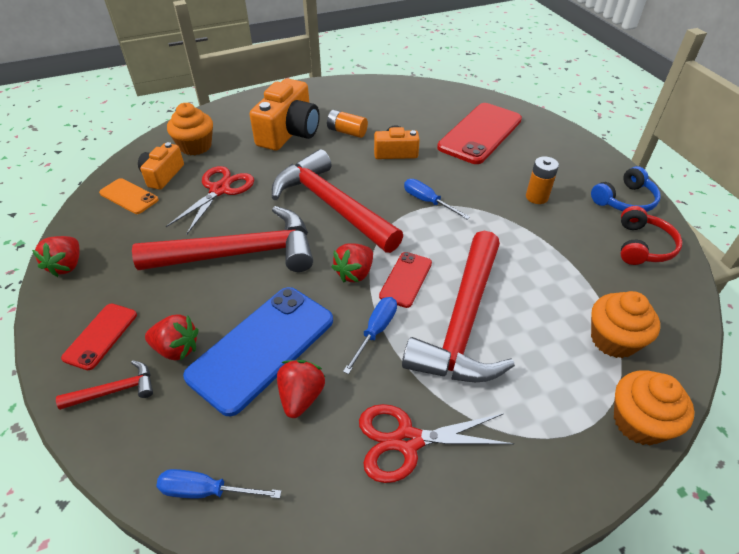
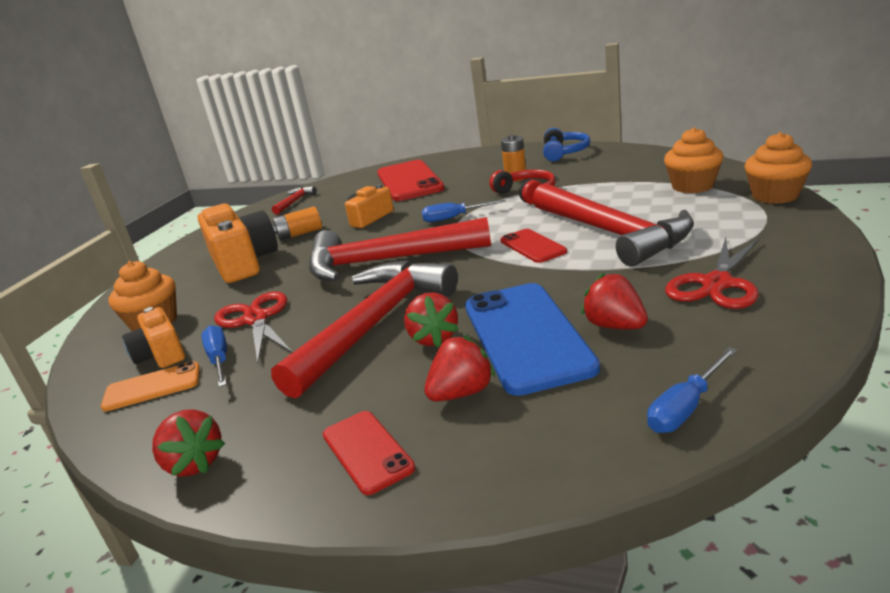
camera: 45 degrees left, 20 degrees down
(115, 390) = (473, 453): red hammer -> red hammer (294, 201)
(354, 273) = (492, 268): red strawberry -> red strawberry (433, 338)
(375, 331) = (577, 272): blue screwdriver -> blue screwdriver (219, 360)
(642, 246) = (616, 158): red headphones -> red headphones (526, 194)

